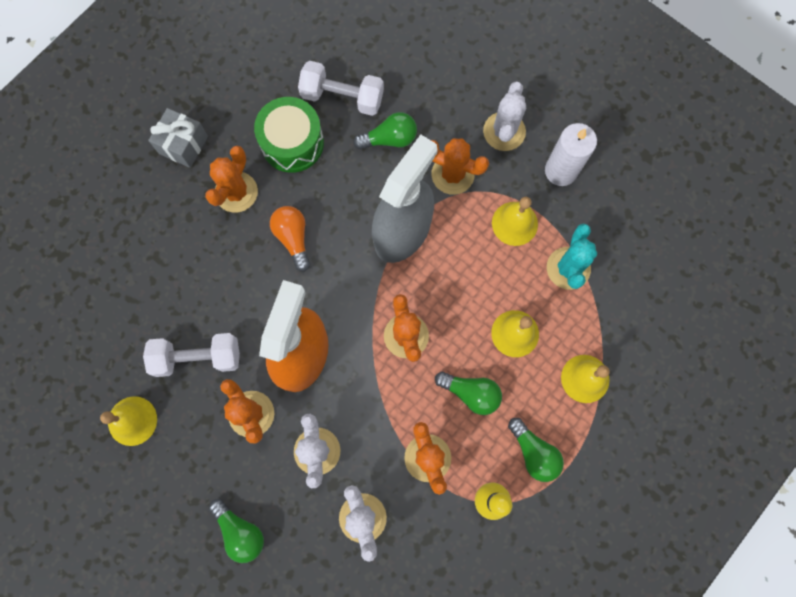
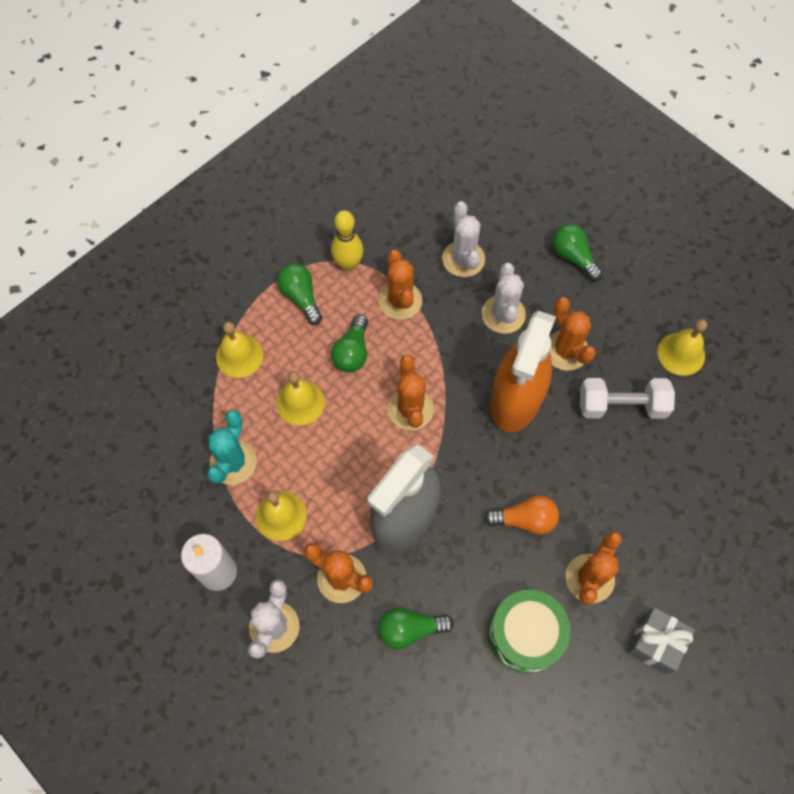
camera: 175 degrees left, 10 degrees down
(293, 238) = (524, 519): orange light bulb -> orange light bulb turned 75 degrees counterclockwise
(342, 97) = (463, 691): white dumbbell -> none
(470, 393) = (352, 352): green light bulb -> green light bulb turned 105 degrees counterclockwise

